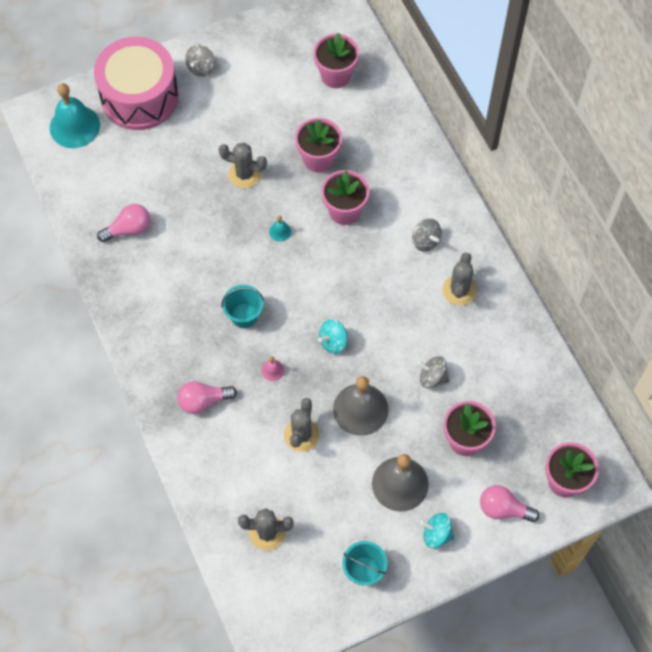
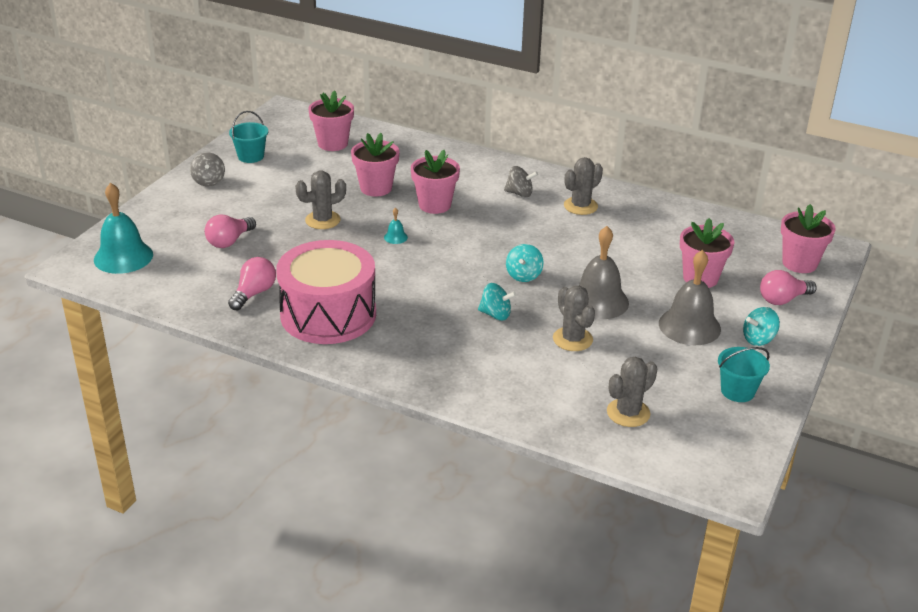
camera: 40 degrees left, 30 degrees down
(139, 97) = (169, 217): pink drum -> pink drum (328, 314)
(203, 401) = (460, 362): pink light bulb -> pink light bulb (229, 241)
(244, 315) = (428, 295): turquoise bucket -> turquoise bucket (251, 156)
(272, 370) = (495, 314): pink bell -> turquoise spinning top
(432, 377) = (627, 258): grey spinning top -> none
(459, 290) = (580, 206): grey cactus -> grey cactus turned 75 degrees clockwise

